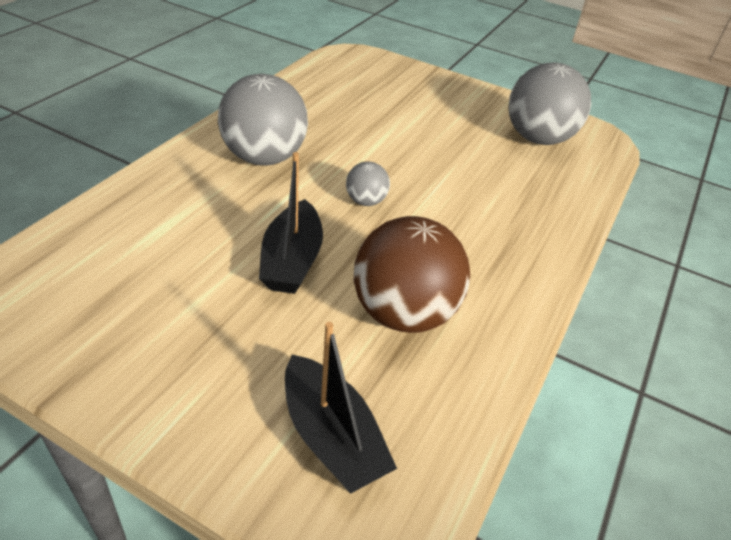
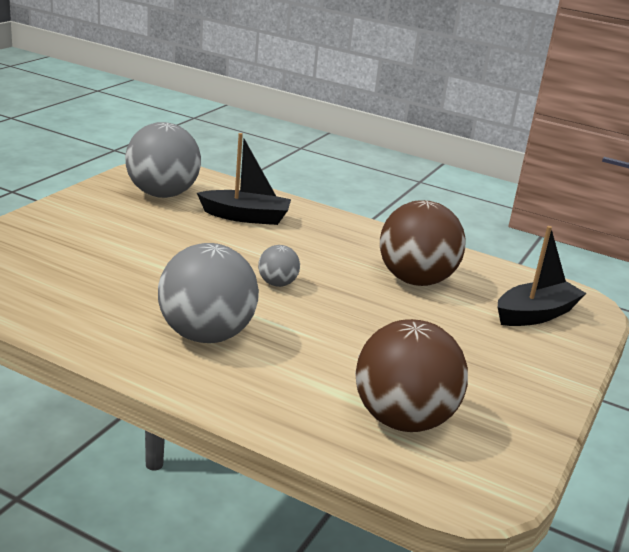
camera: 90 degrees left, 15 degrees down
(113, 261) = (403, 419): none -> brown ball
(292, 260) = (371, 323): black boat -> black boat (246, 217)

